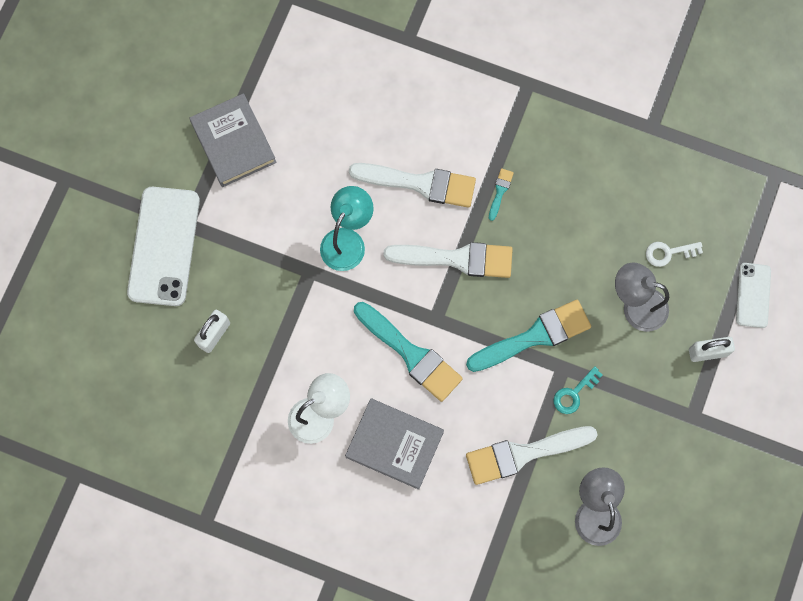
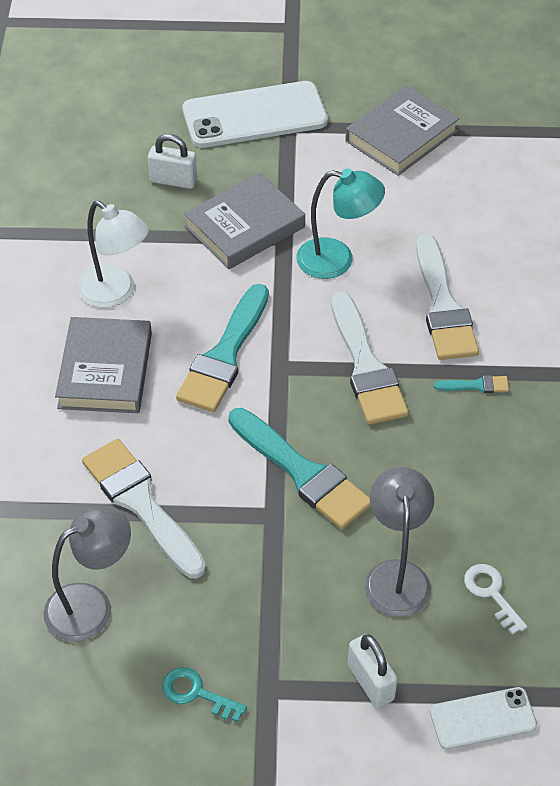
camera: 70 degrees right, 25 degrees down
(286, 296) = (245, 227): none -> grey book
(574, 393) = (244, 537): turquoise key -> turquoise key (197, 693)

